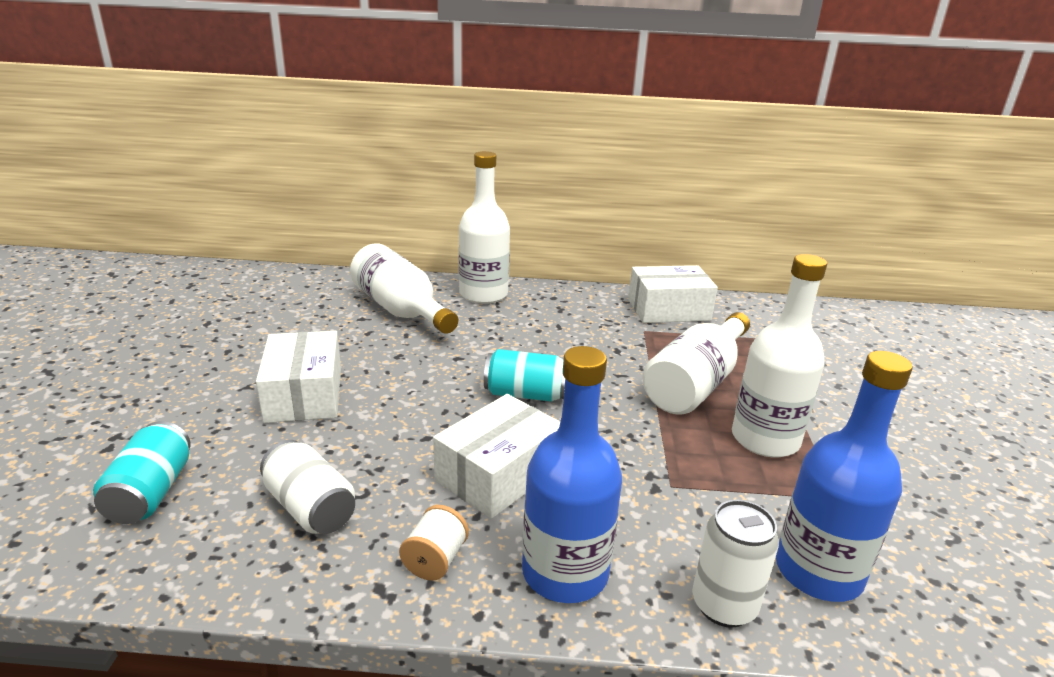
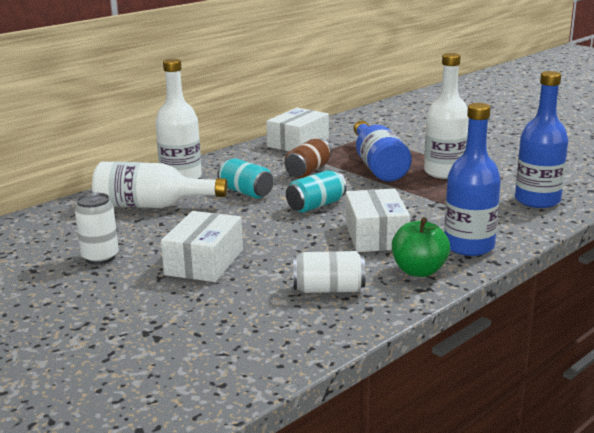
camera: 45 degrees left, 5 degrees down
(150, 493) = (238, 332): turquoise can -> turquoise can (246, 192)
(304, 394) = (204, 262): white box -> white box turned 75 degrees clockwise
(435, 560) = (419, 271): white spool -> green apple
(606, 348) = (308, 171): none -> brown can
(696, 383) = (378, 166): white bottle -> blue bottle
(723, 605) = (531, 224): white can -> white can (100, 257)

